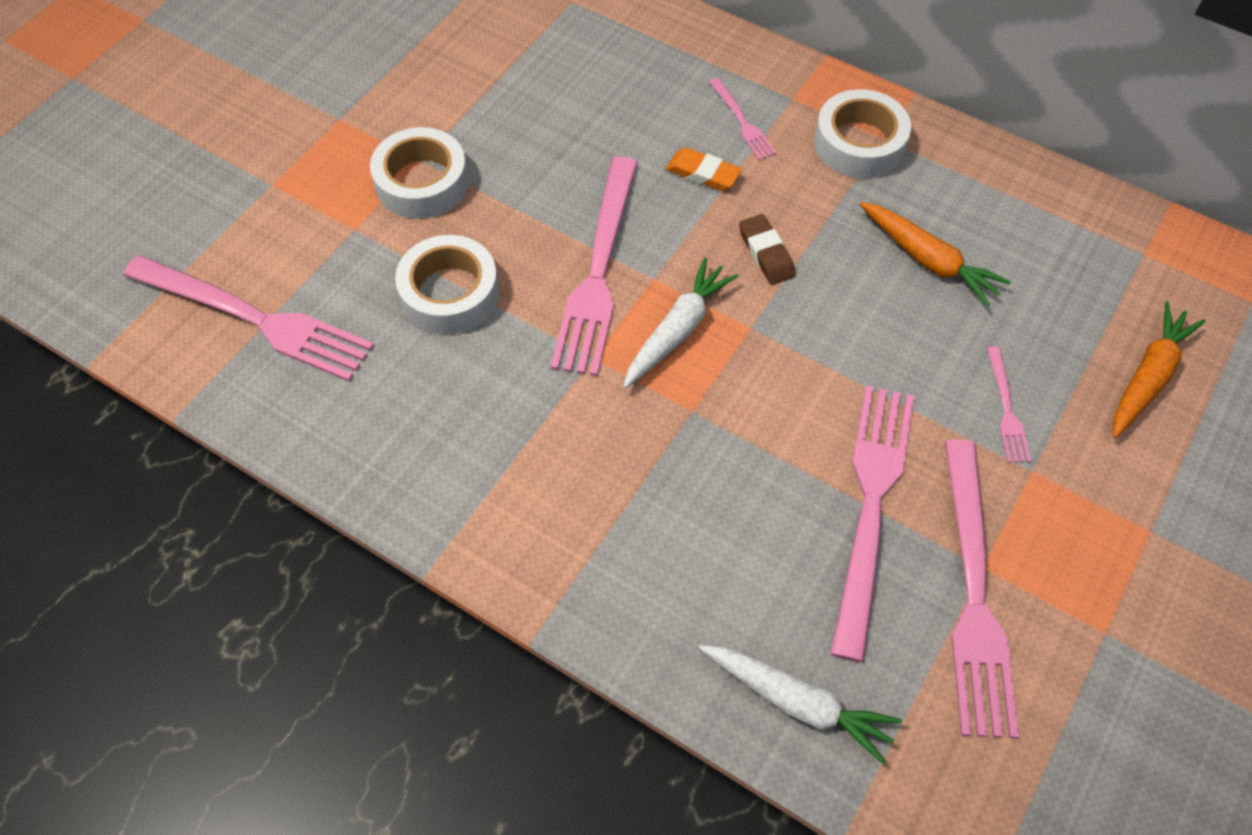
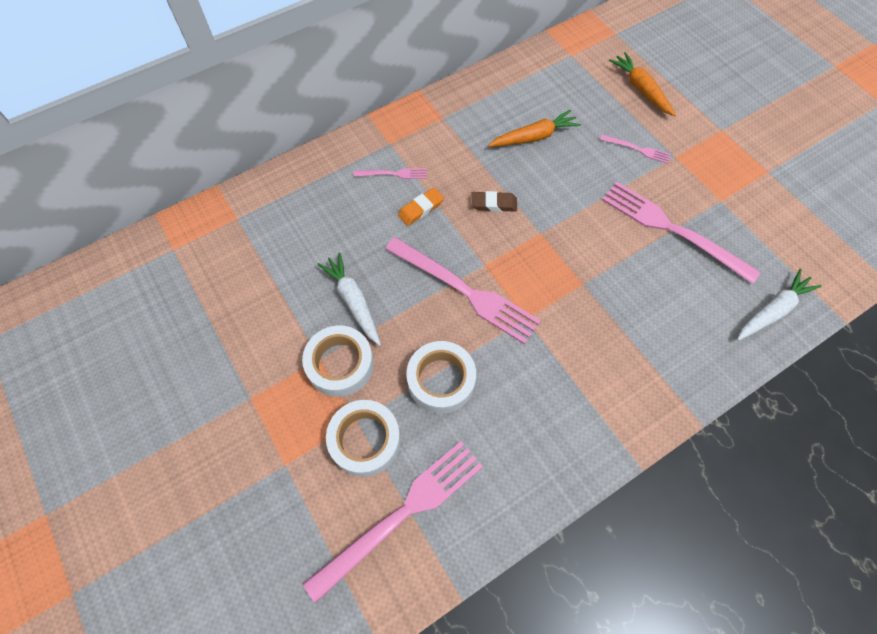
camera: 65 degrees left, 5 degrees up
(677, 330) = (527, 268): white carrot -> white carrot (353, 301)
(859, 143) = (440, 129): white tape -> white tape (365, 440)
(973, 594) = (734, 211): pink fork -> none

